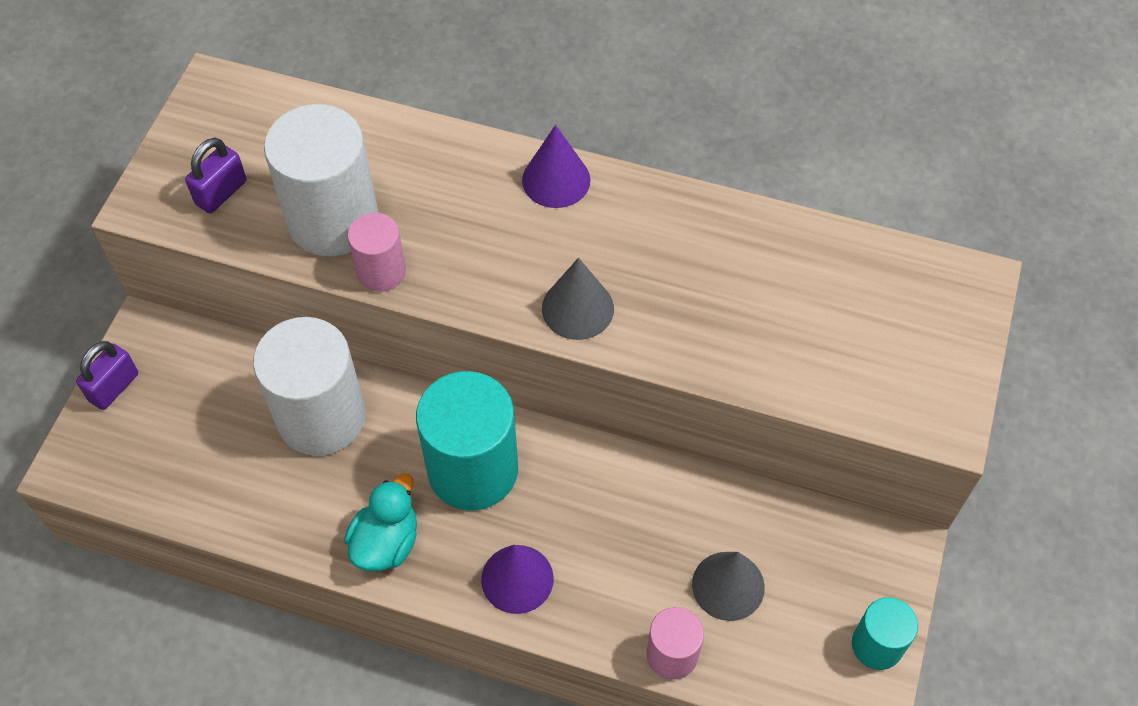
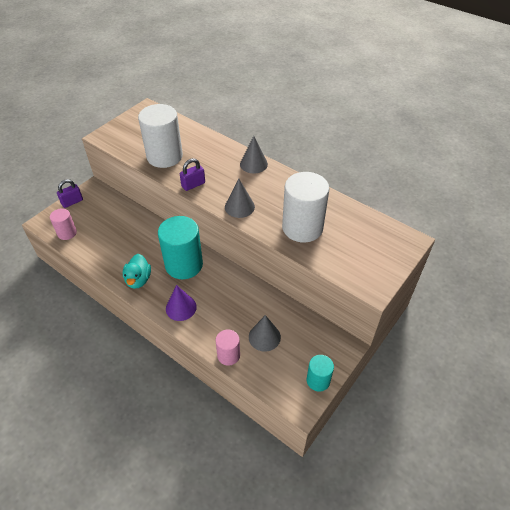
camera: 20 degrees right, 10 degrees down
(221, 193) = (130, 139): purple padlock -> purple padlock (193, 185)
(321, 416) = (138, 231): white cylinder -> white cylinder (302, 227)
(381, 271) = (172, 176): pink cylinder -> pink cylinder (67, 233)
(386, 542) = (138, 280): turquoise duck -> turquoise duck turned 135 degrees clockwise
(556, 180) = (253, 164): purple cone -> grey cone

